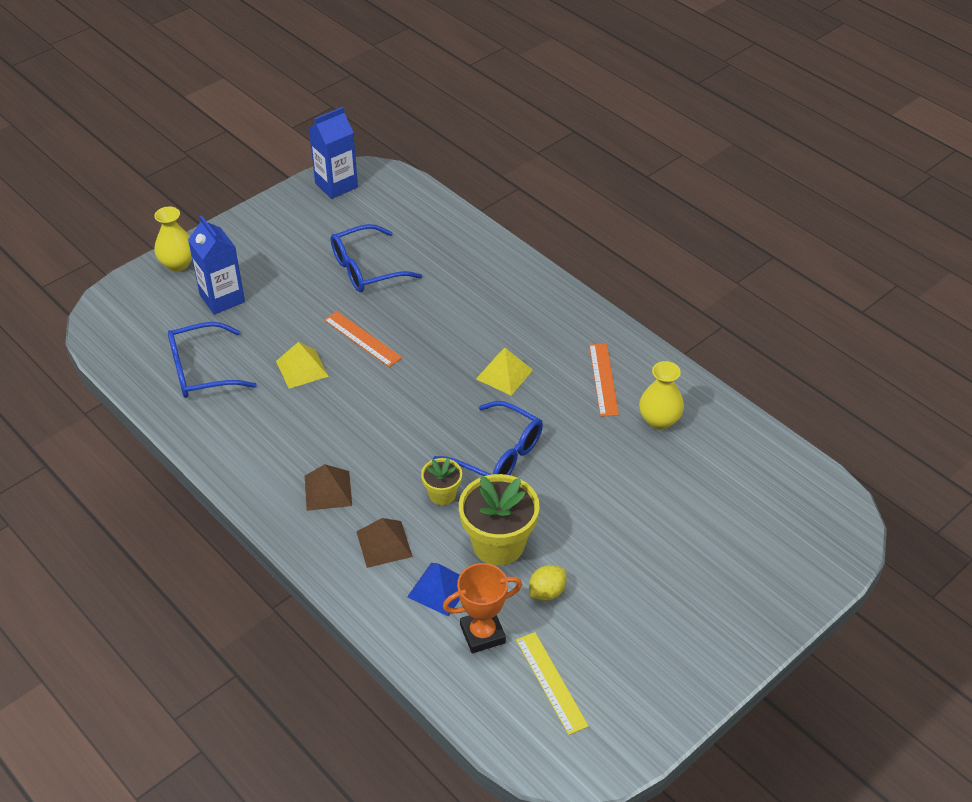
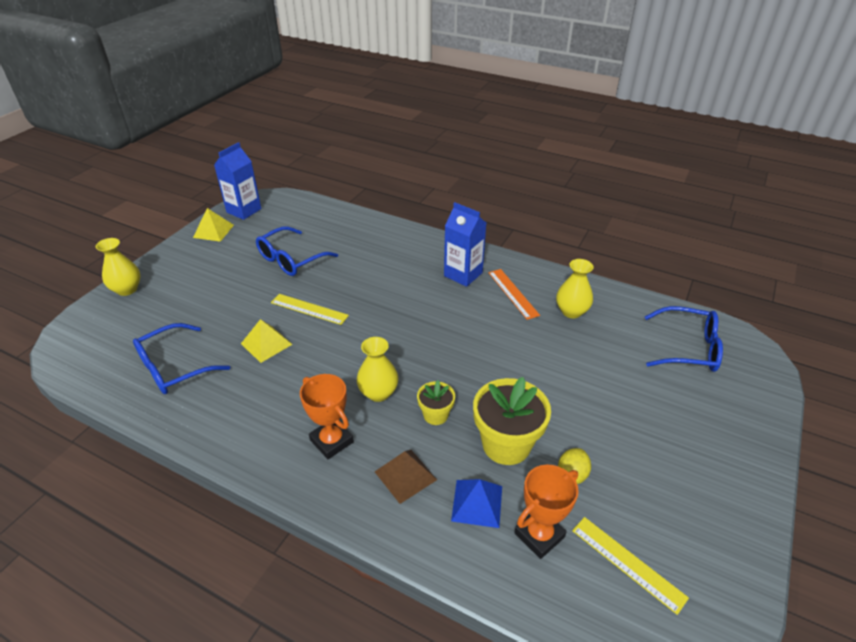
camera: 20 degrees left, 5 degrees down
(222, 298) = (175, 306): blue carton -> blue carton (463, 274)
(328, 490) = (331, 441): brown pyramid -> orange trophy
(362, 339) = (309, 309): orange ruler -> yellow ruler
(395, 455) = (378, 393): none -> yellow vase
(498, 454) = (465, 369): blue glasses -> blue glasses (688, 348)
(504, 374) = (436, 307): yellow pyramid -> yellow pyramid (213, 231)

